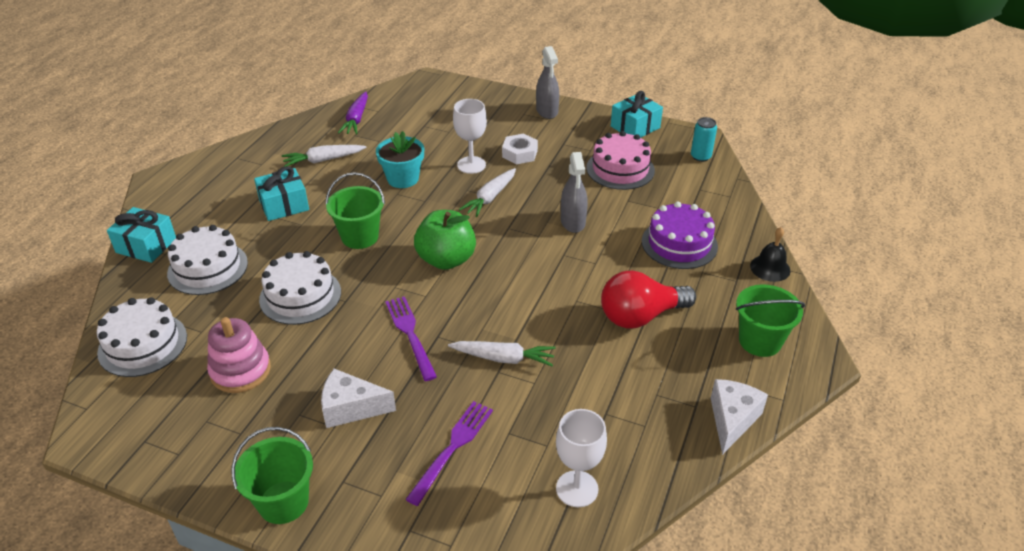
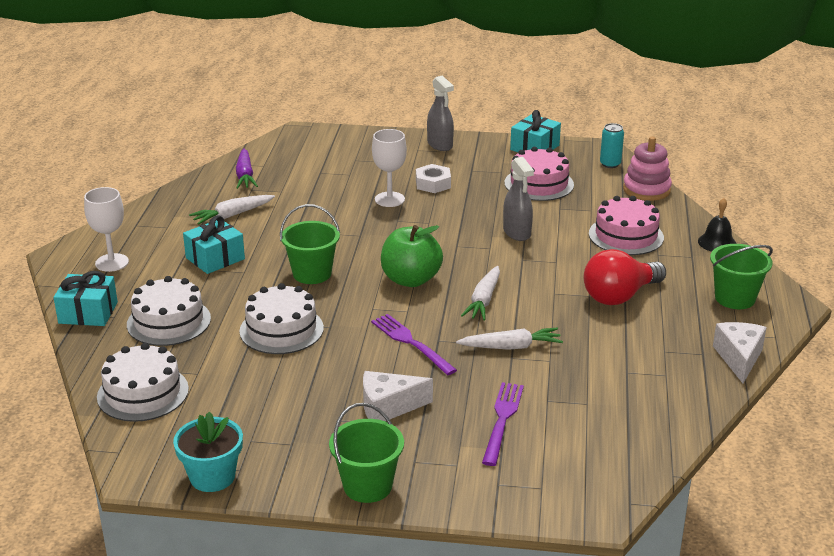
camera: 15 degrees left, 10 degrees down
(240, 371) = (259, 397): pink stacking toy -> pink stacking toy (646, 189)
(403, 178) = (326, 220): turquoise flower pot -> turquoise flower pot (212, 477)
(490, 198) = (424, 224): white carrot -> white carrot (483, 300)
(577, 489) = (630, 429): white goblet -> white goblet (112, 262)
(679, 244) = (626, 235): purple cake -> pink cake

